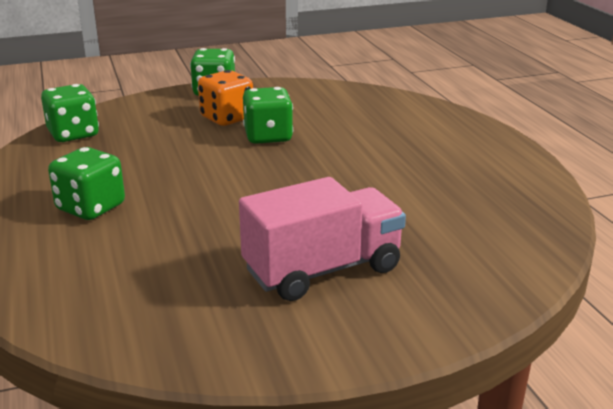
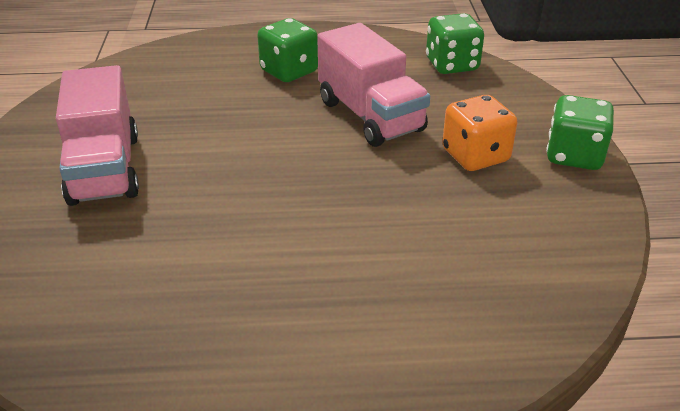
camera: 105 degrees right, 10 degrees up
(177, 158) = (370, 116): none -> pink truck
(268, 136) = (408, 179): green dice -> none

